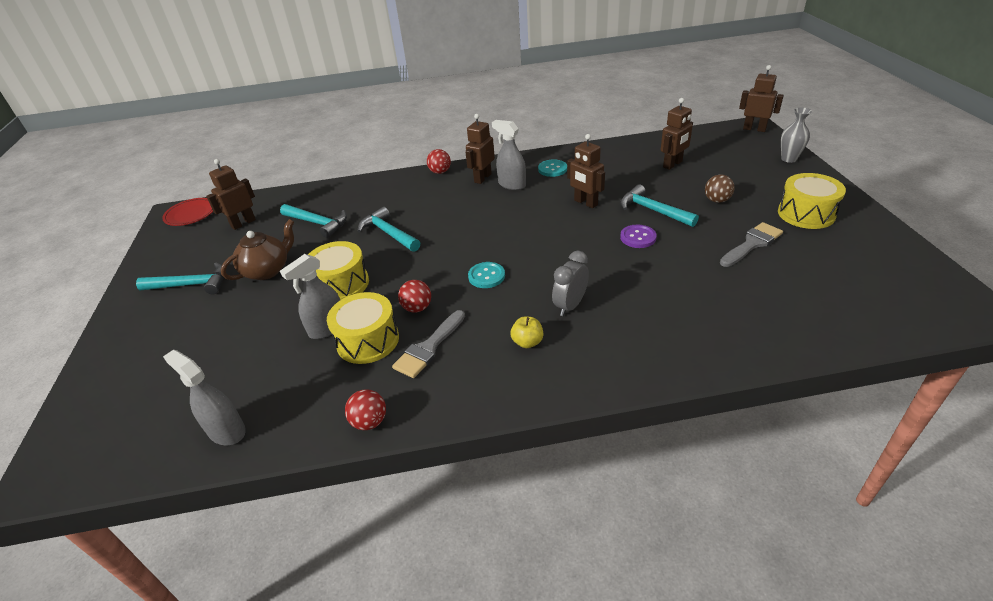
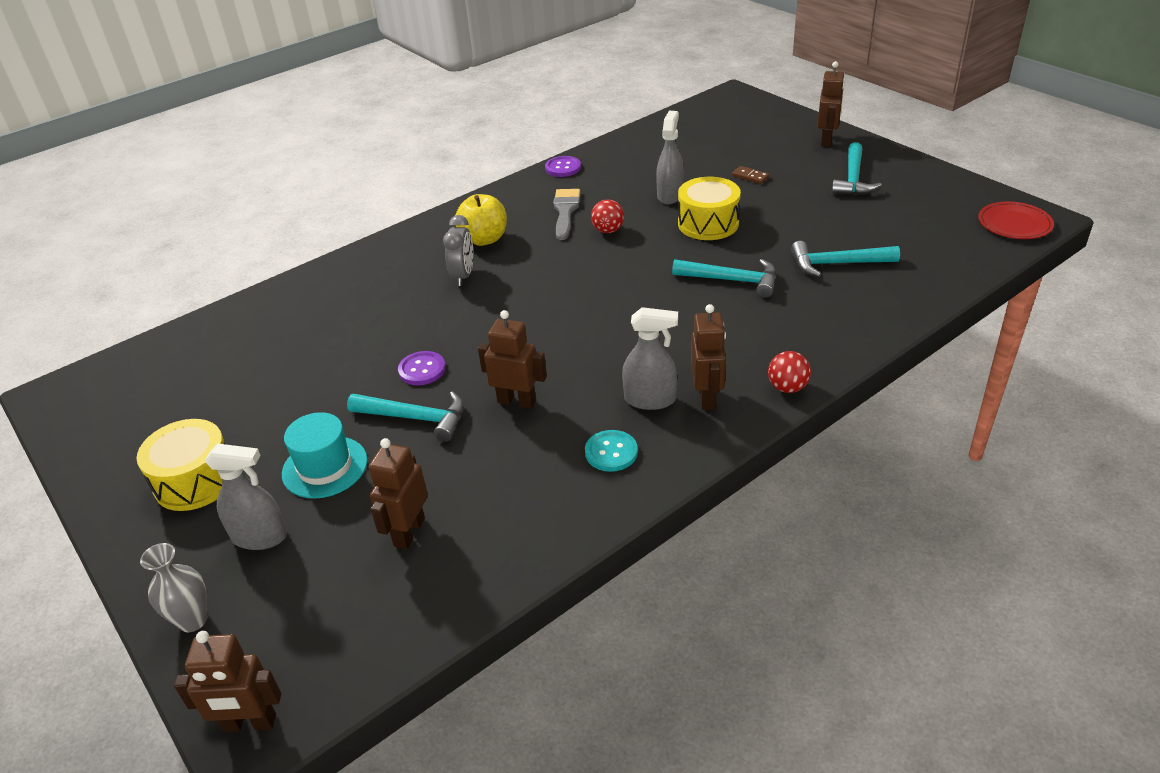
camera: 150 degrees right, 0 degrees up
(191, 285) = (853, 179): turquoise hammer -> turquoise hammer turned 45 degrees counterclockwise
(226, 431) = (654, 137): grey spray bottle -> grey spray bottle (260, 537)
(243, 223) = (926, 236): brown robot -> brown robot (826, 140)
(244, 321) = (750, 176): none -> brown domino
(267, 270) = (803, 210): brown teapot -> none
(368, 340) = (623, 199): yellow drum -> none
(370, 422) = (563, 168): red ball -> purple button
(486, 276) = (568, 274): turquoise button -> none
(527, 342) = (484, 239): yellow apple -> yellow apple, size x1.70
(717, 200) = (325, 467): brown ball -> turquoise hat
(752, 244) = (277, 405): grey brush -> none

